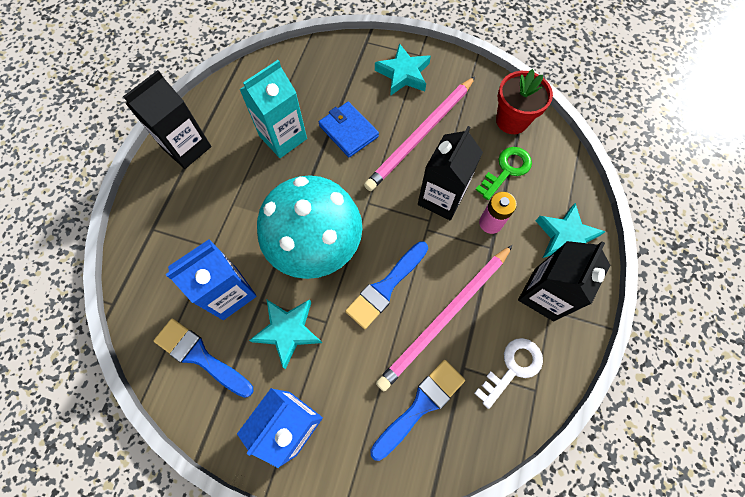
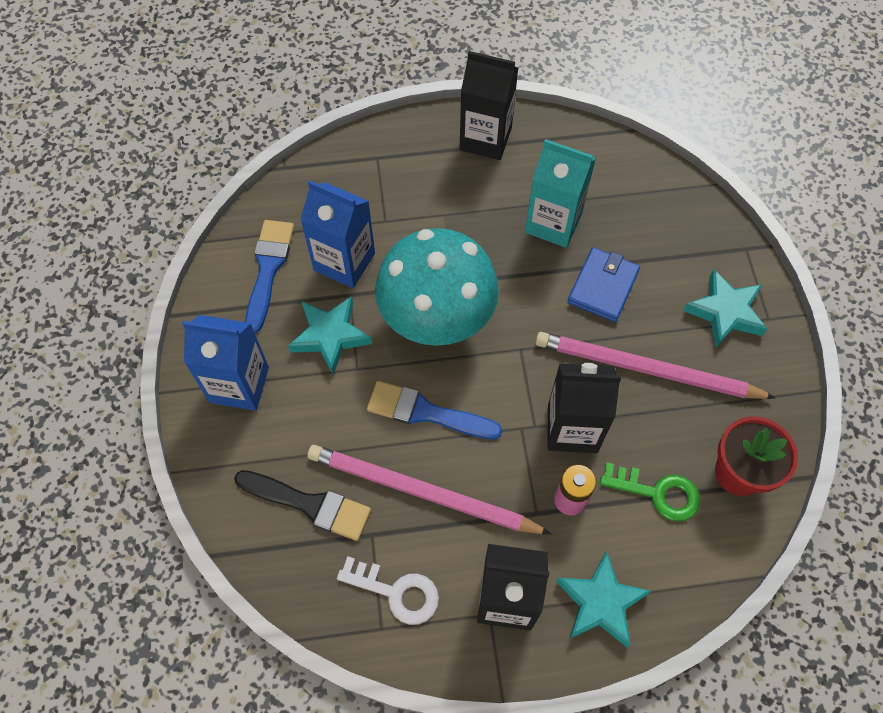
camera: 65 degrees right, 5 degrees down
(420, 406) = (309, 504): blue brush -> black brush

